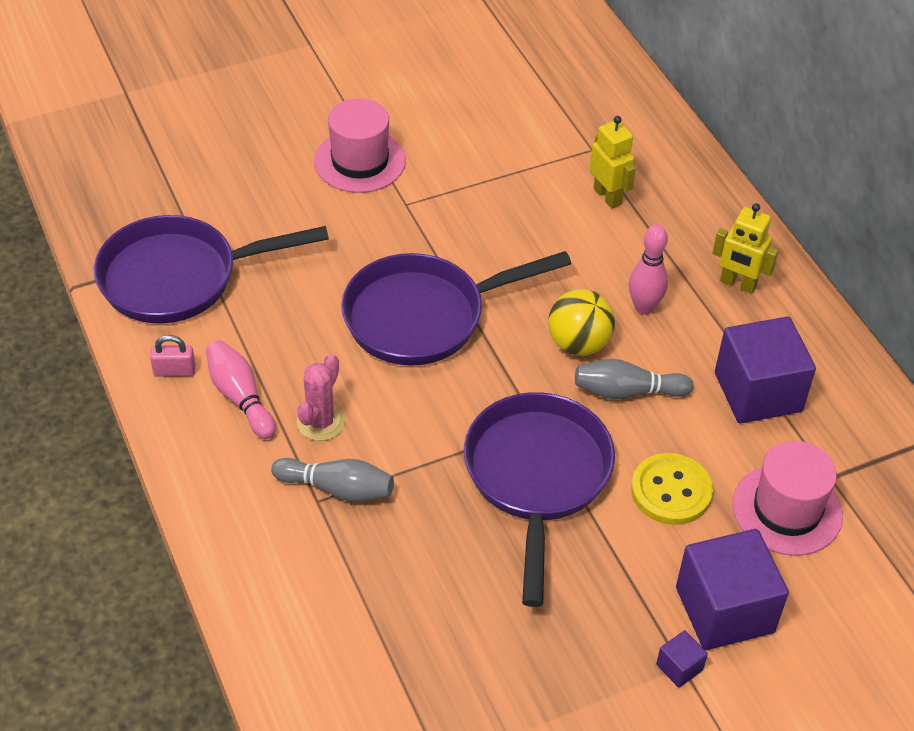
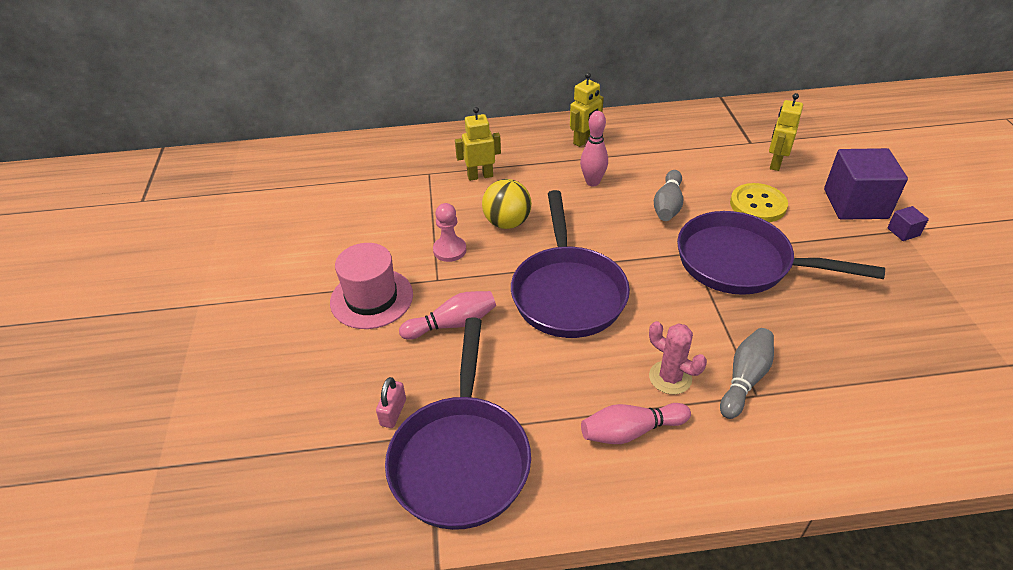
camera: 70 degrees left, 5 degrees down
(174, 371) = (585, 480): pink padlock -> pink padlock (393, 412)
(343, 232) = (452, 324): none -> pink bowling pin
(457, 202) = (449, 250): none -> pink pawn
(578, 344) = (618, 218): yellow ball -> yellow ball (507, 223)
(758, 392) = (678, 153): purple cube -> none
(787, 509) = (775, 163): pink hat -> yellow robot

